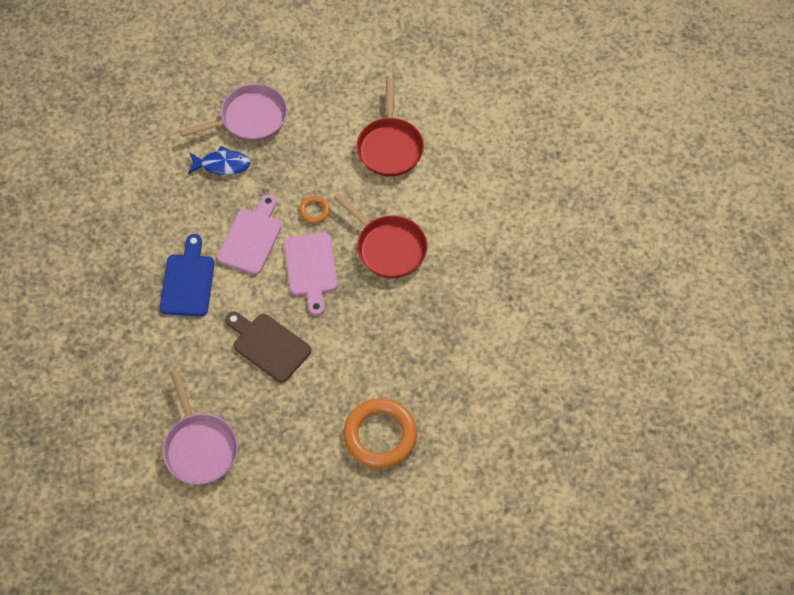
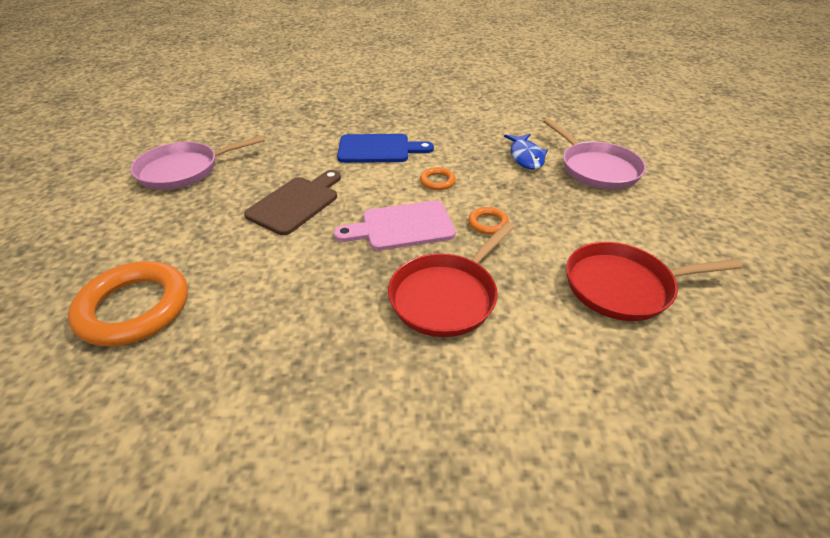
camera: 85 degrees right, 20 degrees down
(251, 238) = (437, 181): pink cutting board -> orange ring

